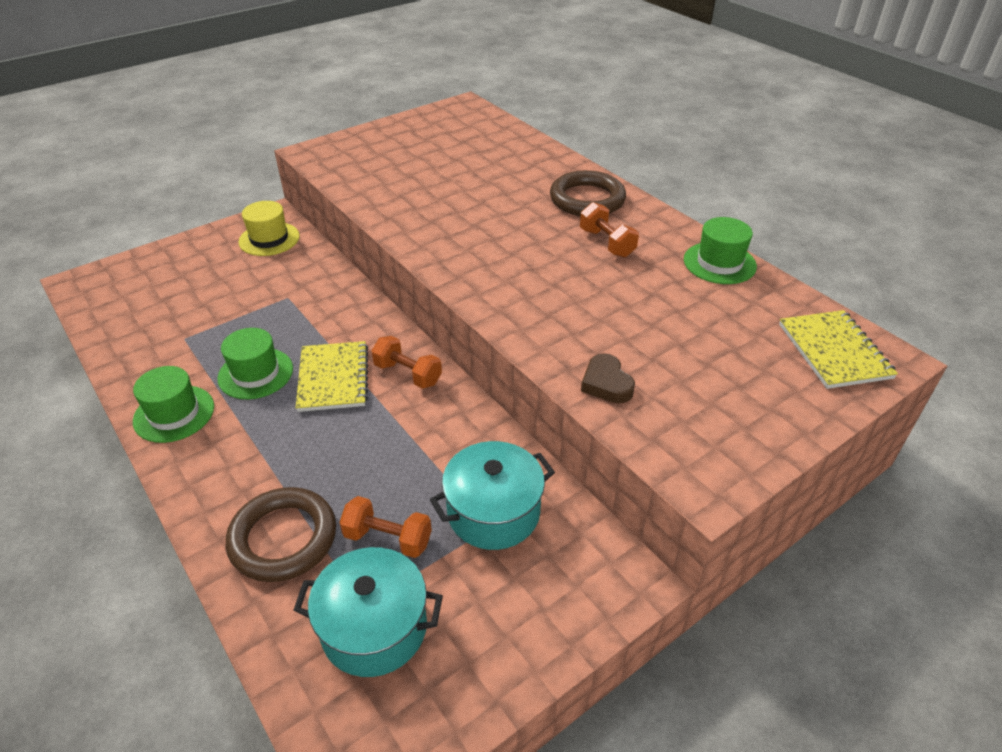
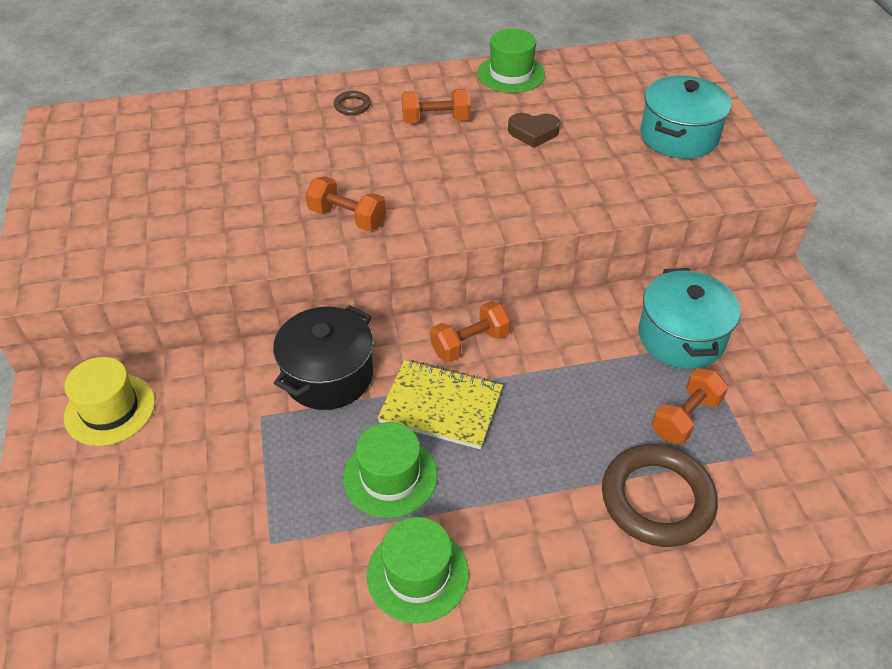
camera: 65 degrees left, 5 degrees up
(338, 313) = (328, 375): none -> black pot
(374, 628) = (780, 452): turquoise pot -> turquoise pot (678, 136)
(447, 239) = (347, 218): none -> orange dumbbell
(587, 199) = (352, 106): brown ring -> brown ring, size x0.44
(606, 383) = (634, 190): brown heart -> brown heart (533, 133)
(834, 351) = (652, 69): yellow notebook -> none

